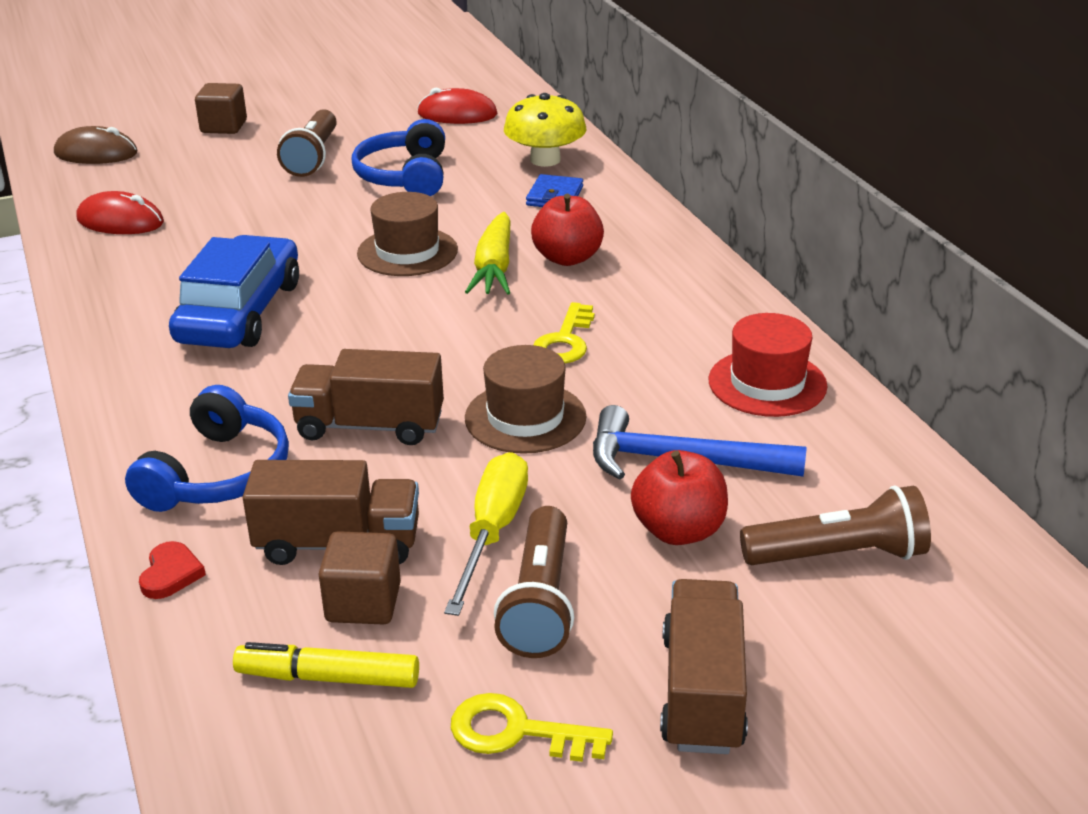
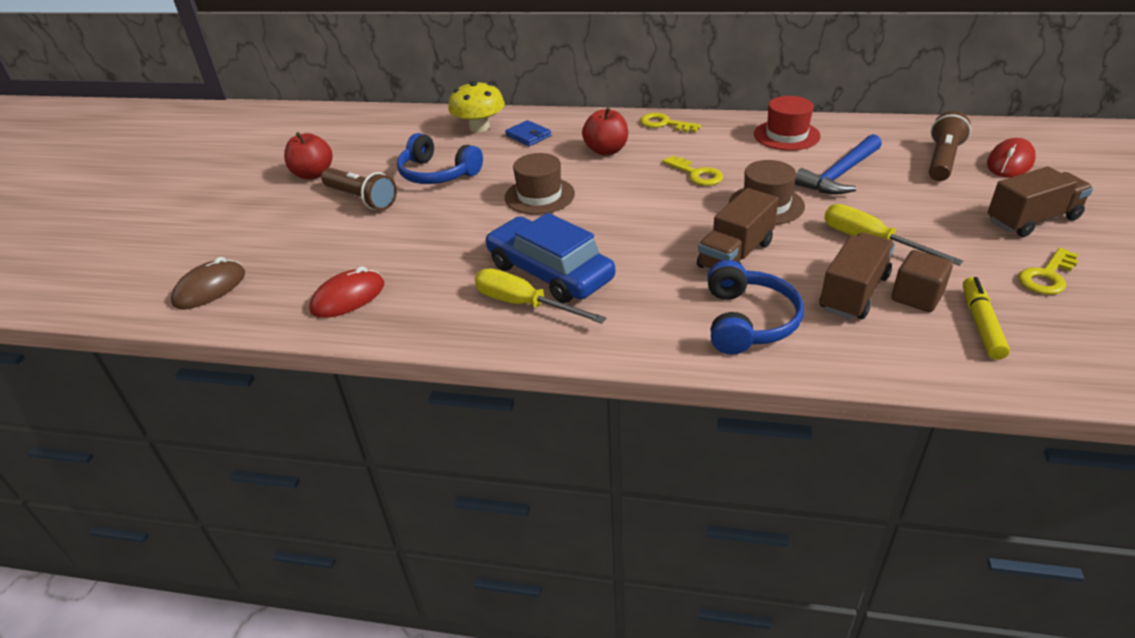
camera: 55 degrees left, 5 degrees up
(165, 318) = (524, 304): none -> yellow screwdriver
(171, 574) = (850, 362): red heart -> none
(218, 474) = (748, 321): blue headphones -> blue headphones turned 45 degrees clockwise
(224, 127) = (256, 223): brown cube -> none
(328, 677) = (981, 324): yellow marker -> yellow marker turned 150 degrees clockwise
(457, 114) = (376, 137): red mouse -> red mouse (1010, 162)
(494, 267) = (591, 173): yellow carrot -> none
(540, 601) = (941, 243): brown flashlight -> none
(678, 530) = (900, 191): red apple -> red apple (313, 174)
(693, 276) = (664, 124): none -> yellow key
(702, 692) = (1032, 220): brown truck -> brown truck turned 120 degrees clockwise

